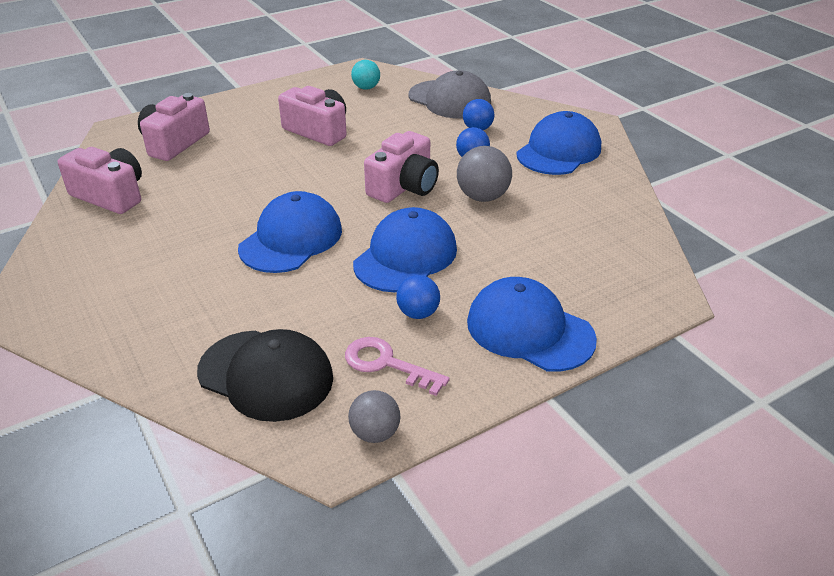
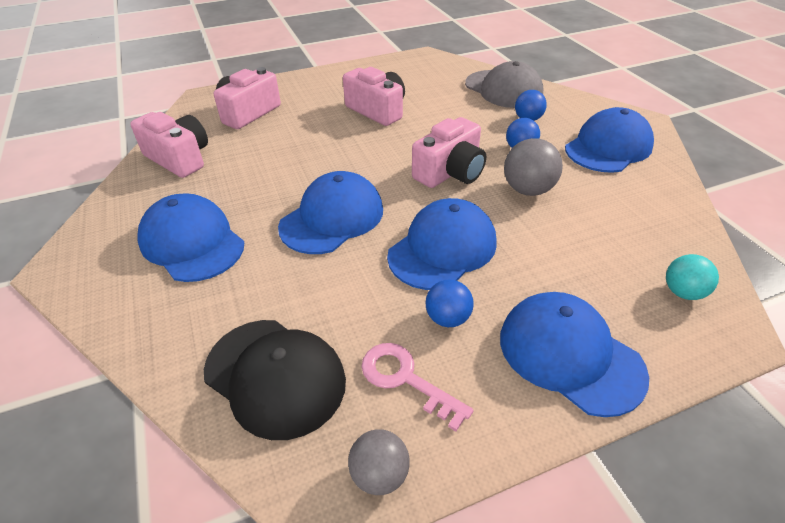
camera: 10 degrees right, 5 degrees up
(151, 273) = (192, 242): none -> blue cap
(366, 88) = (427, 73): turquoise ball -> turquoise ball (682, 292)

